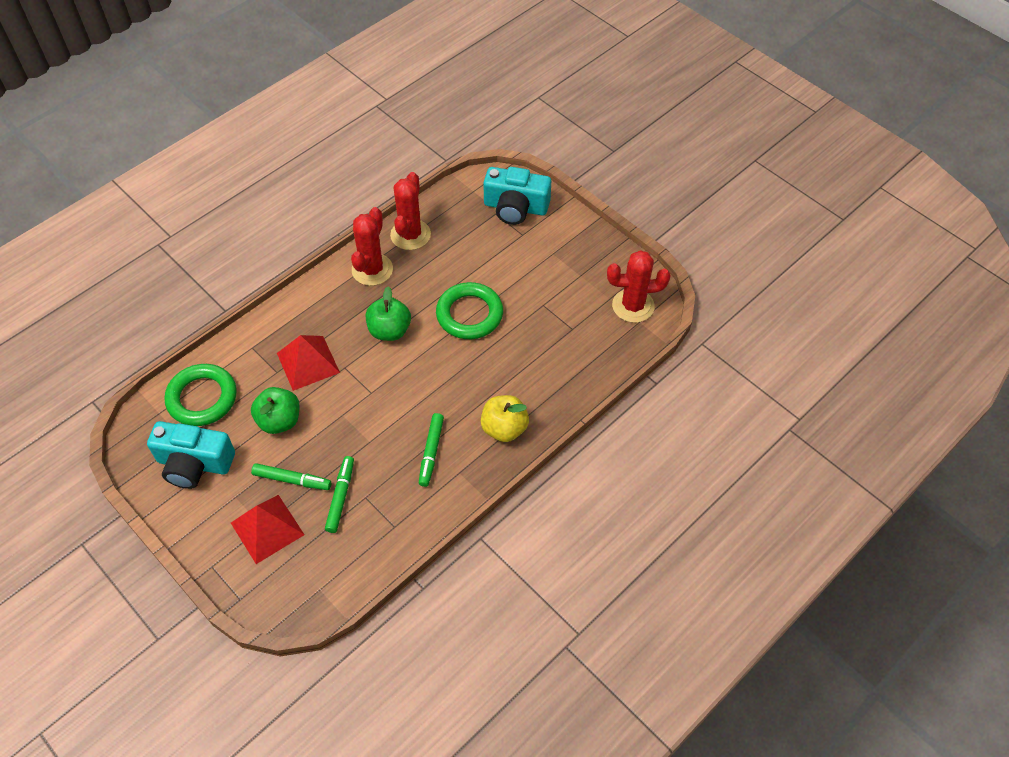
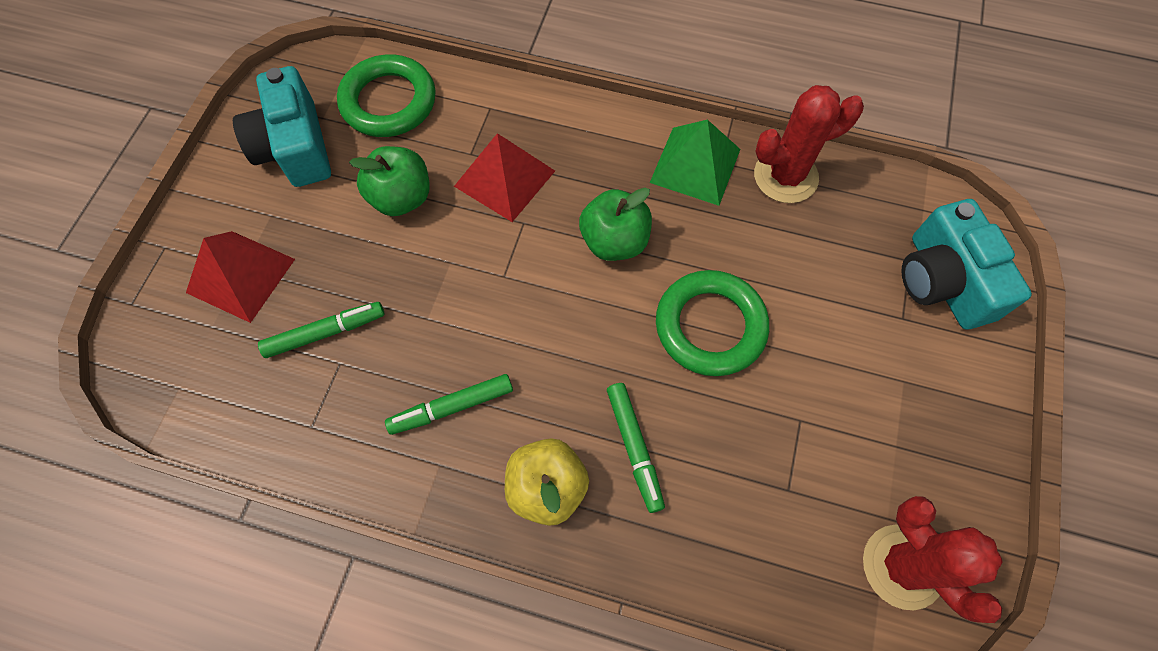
camera: 60 degrees right, 10 degrees up
(292, 480) = (323, 262): green marker -> green marker (634, 448)
(372, 270) = (695, 165): red cactus -> green pyramid

